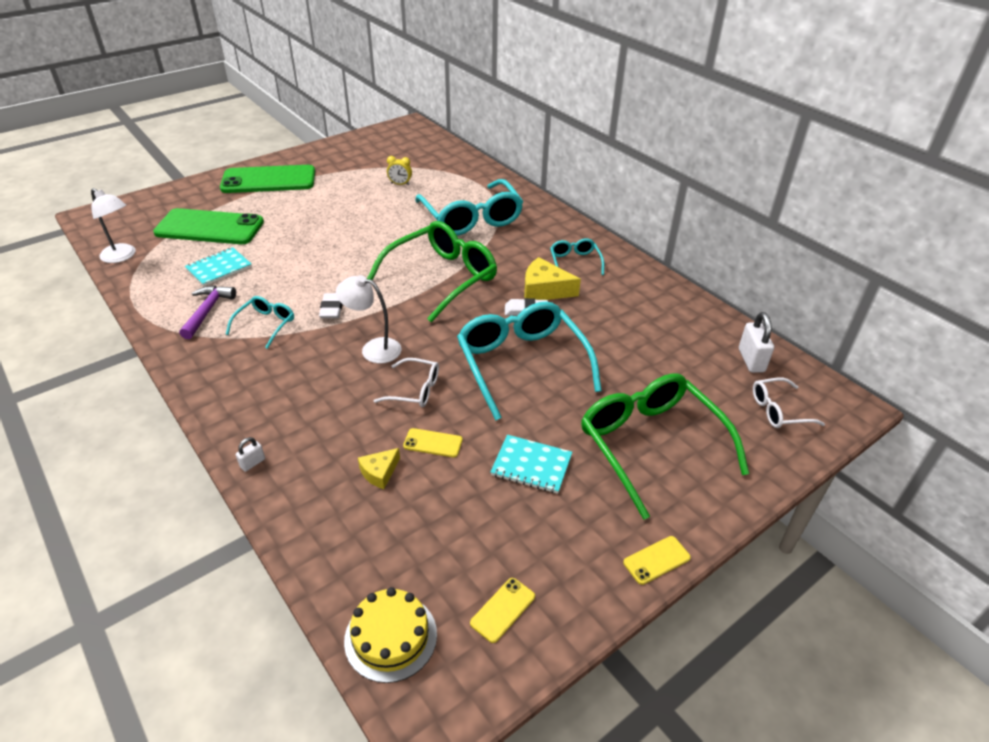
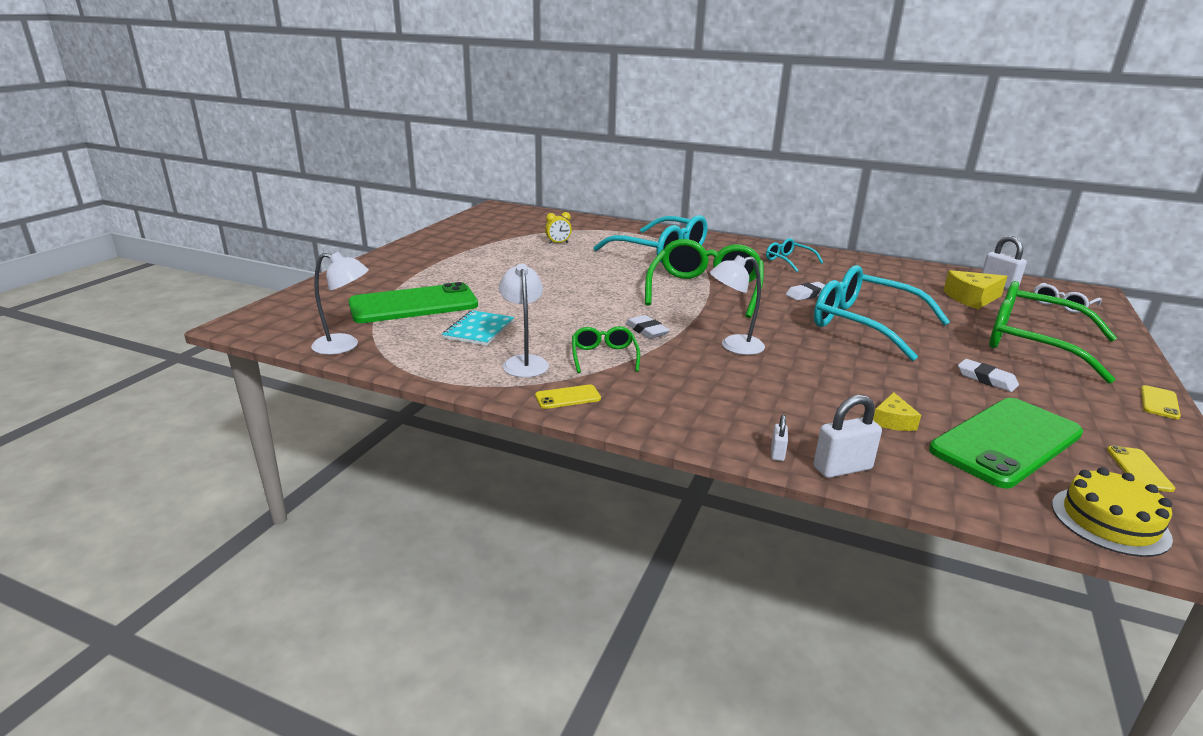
camera: 30 degrees left, 15 degrees down
(207, 311) = (524, 362): purple hammer -> white lamp
(266, 325) = (604, 356): turquoise glasses -> green glasses
(269, 180) = (419, 262): green phone -> green phone (1006, 442)
(275, 496) = (842, 468): none -> white padlock
(415, 390) = (817, 362): white glasses -> none
(433, 443) = (895, 389): yellow phone -> yellow phone (568, 397)
(531, 465) = (986, 379): turquoise notebook -> white eraser
(544, 290) = (797, 280): yellow cheese -> yellow cheese (971, 298)

